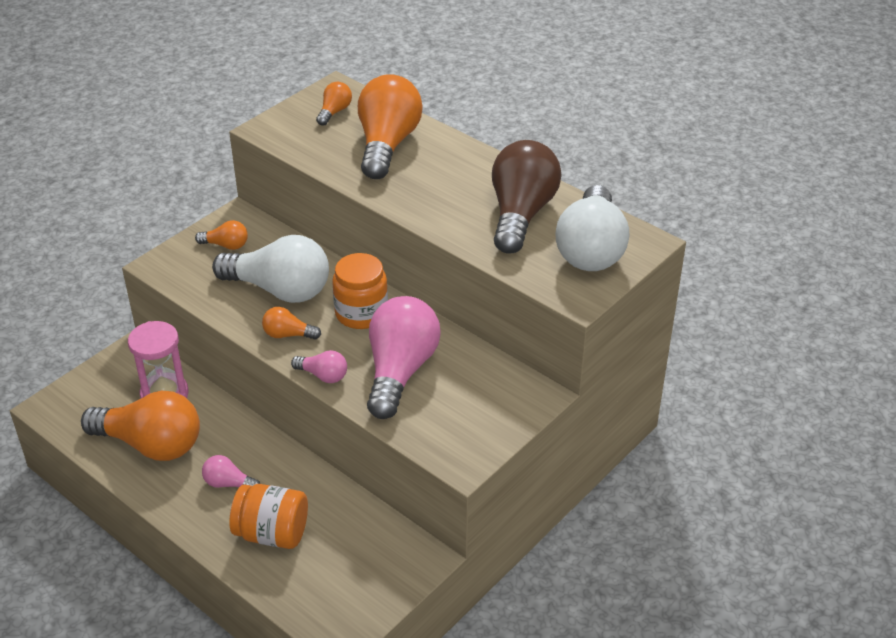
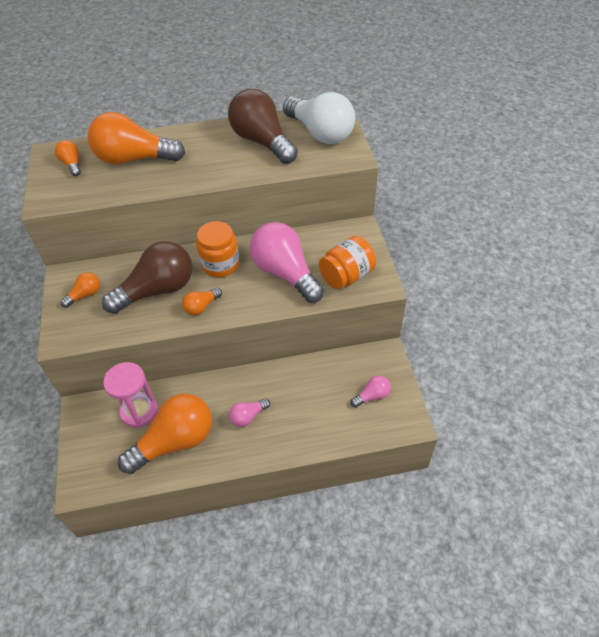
camera: 50 degrees left, 10 degrees up
(272, 533) = (307, 415): orange jar -> orange jar (346, 276)
(280, 290) = (157, 290): white light bulb -> brown light bulb
(323, 375) = (254, 309): pink light bulb -> pink light bulb (372, 396)
(387, 144) = (134, 159): orange light bulb -> orange light bulb turned 45 degrees counterclockwise

